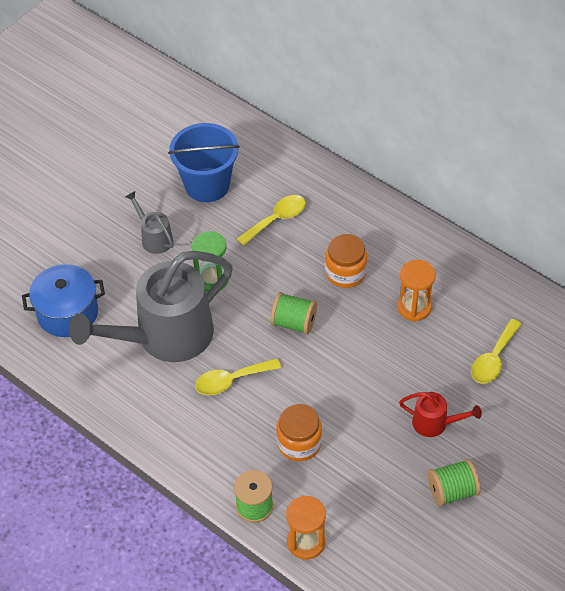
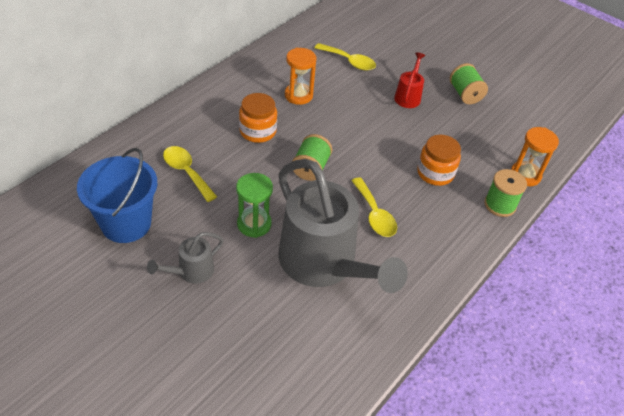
camera: 95 degrees left, 5 degrees down
(67, 312) = (288, 355): blue pot -> none

